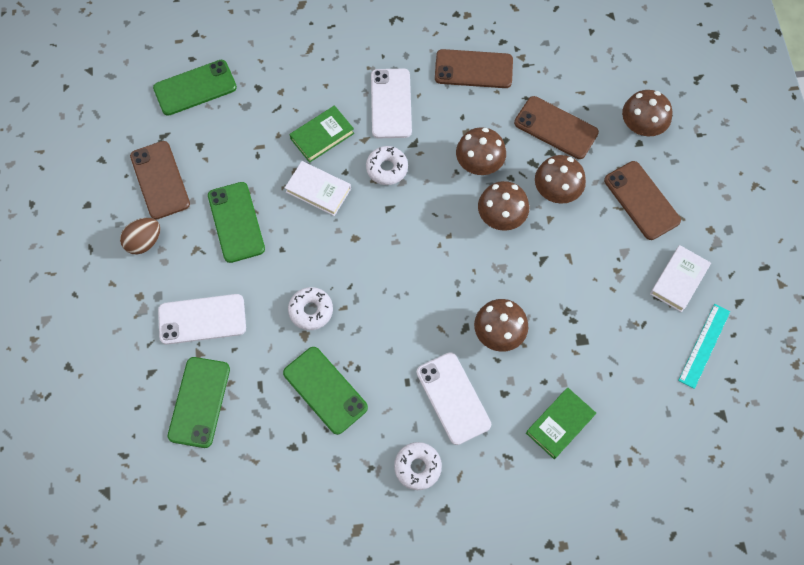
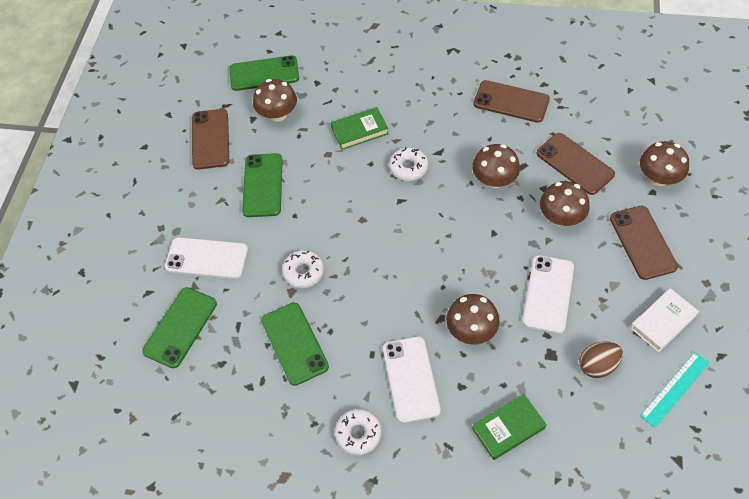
camera: 20 degrees right, 10 degrees down
(144, 242) = (180, 185): brown egg -> brown egg (597, 365)
(318, 190) = (342, 173): white book -> none
(391, 103) = (428, 116): white phone -> white phone (548, 294)
(501, 217) = (502, 229): brown mushroom -> brown mushroom (278, 114)

